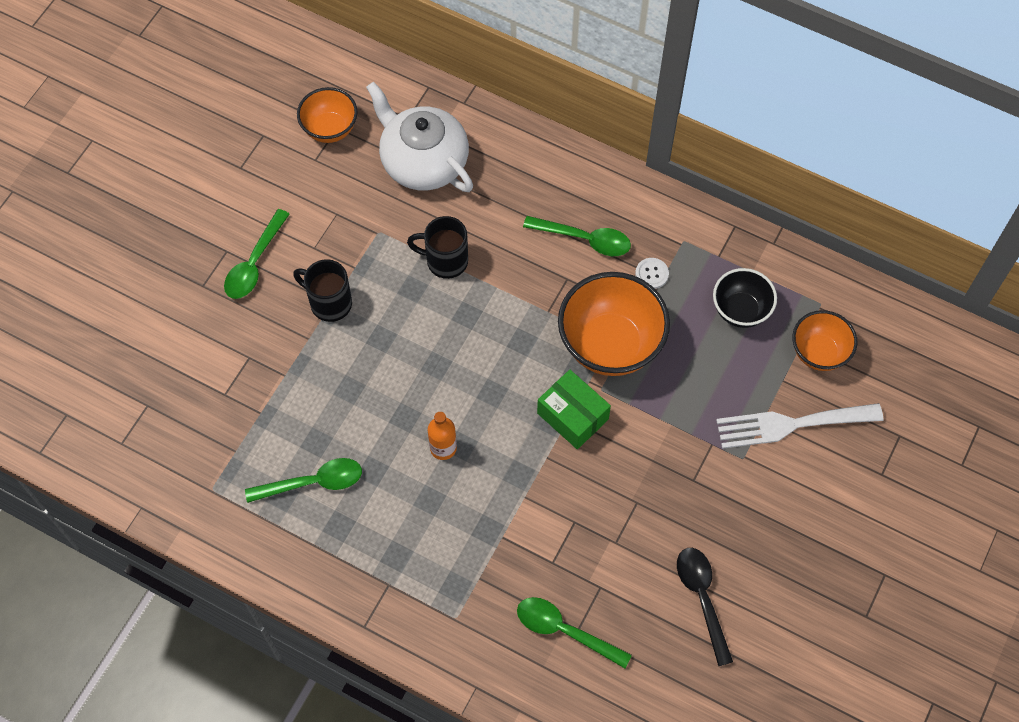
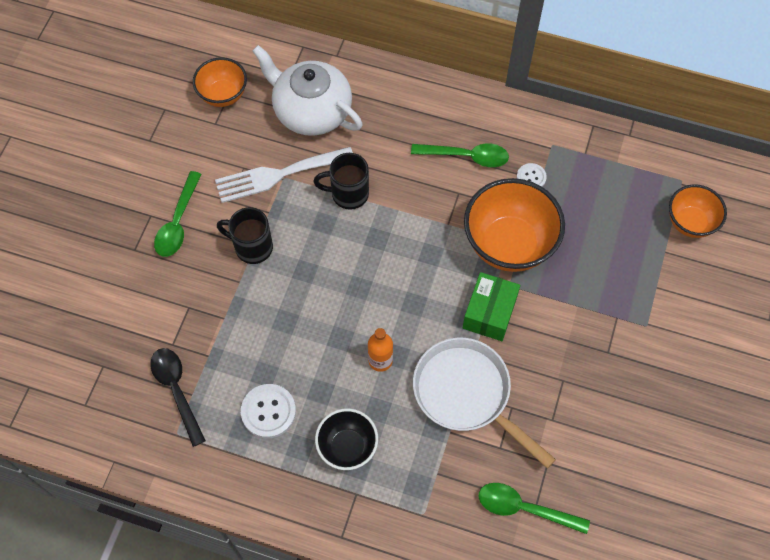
camera: 10 degrees left, 0 degrees up
(313, 482) = (268, 411): green spoon -> white button
(529, 499) = (467, 394): none -> white pan
(572, 416) = (489, 313): green box -> green box turned 75 degrees clockwise
(702, 599) = (640, 457): black spoon -> black spoon (177, 391)
(740, 310) = (614, 197): black bowl -> black bowl (347, 447)
(791, 424) = (681, 289): white fork -> white fork (278, 175)

